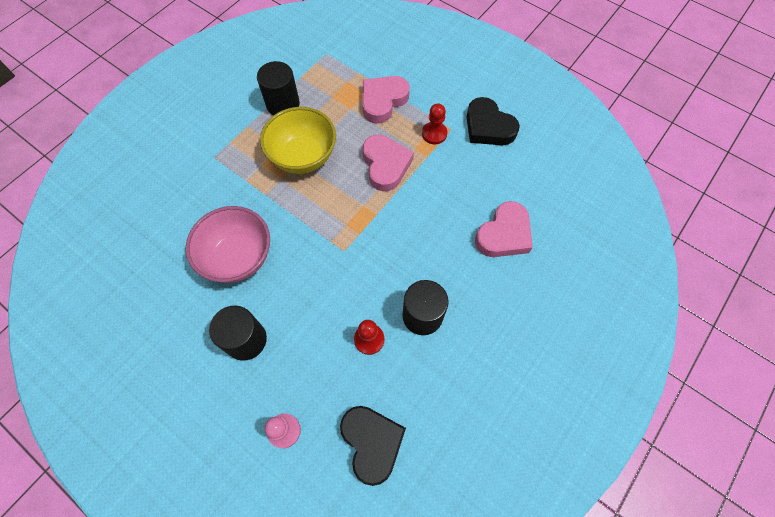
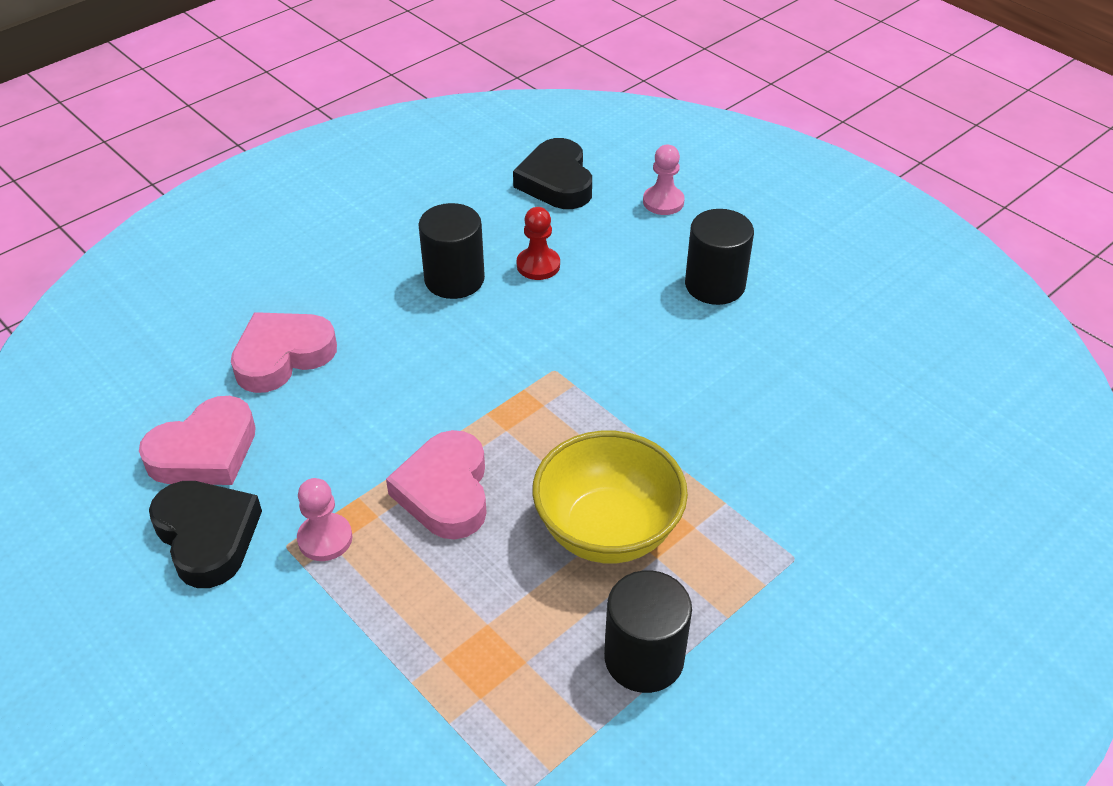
camera: 170 degrees left, 20 degrees down
(238, 257) = (732, 382): pink bowl -> none
(383, 101) = (409, 630): pink heart -> pink heart (205, 451)
(434, 134) = (325, 539): red pawn -> pink pawn

